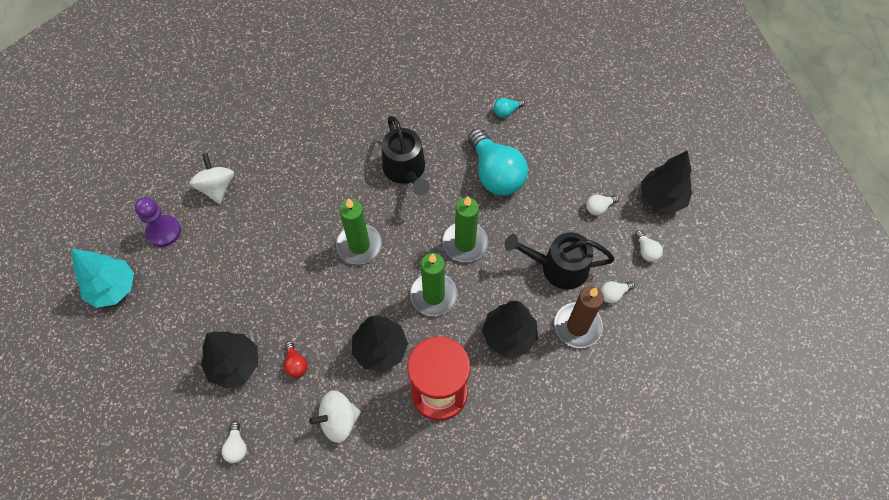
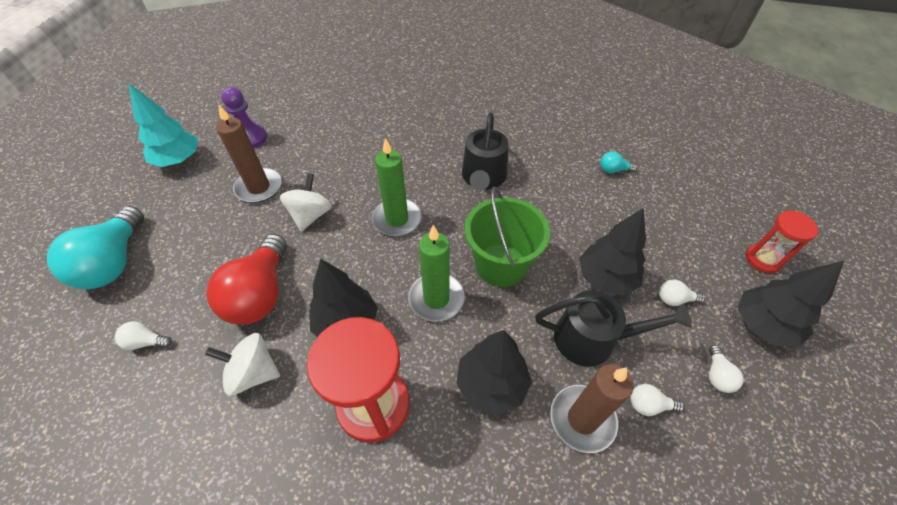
camera: 30 degrees right, 10 degrees down
(215, 276) = (259, 187): none -> brown candle
(217, 187) = (316, 125): white spinning top -> white spinning top (311, 215)
(234, 364) = (210, 266): black tree -> black tree (606, 278)
(236, 446) = (146, 342): white light bulb -> white light bulb turned 75 degrees clockwise
(296, 364) = (260, 294): red light bulb -> red light bulb, size x2.36
(465, 243) = (501, 265): green candle -> green bucket
(495, 174) = (571, 217): turquoise light bulb -> turquoise light bulb (114, 262)
(558, 267) = (593, 339): black watering can -> black watering can turned 150 degrees clockwise
(645, 143) = (763, 259): none -> red hourglass

